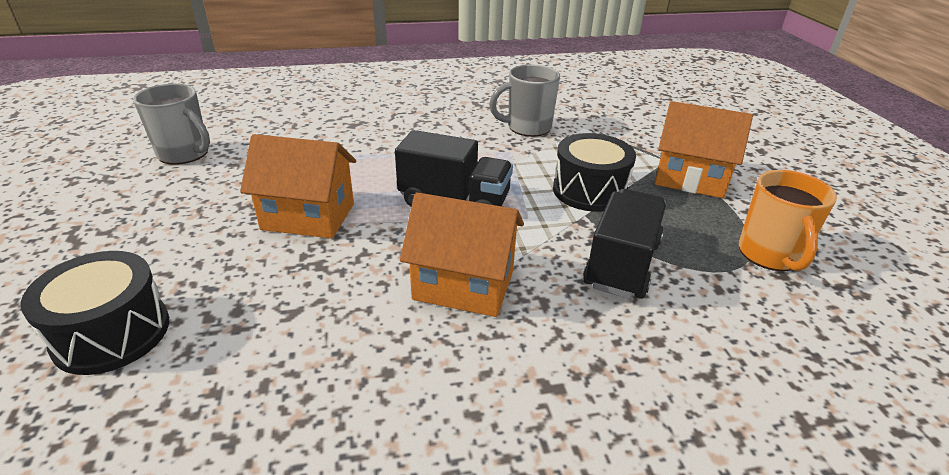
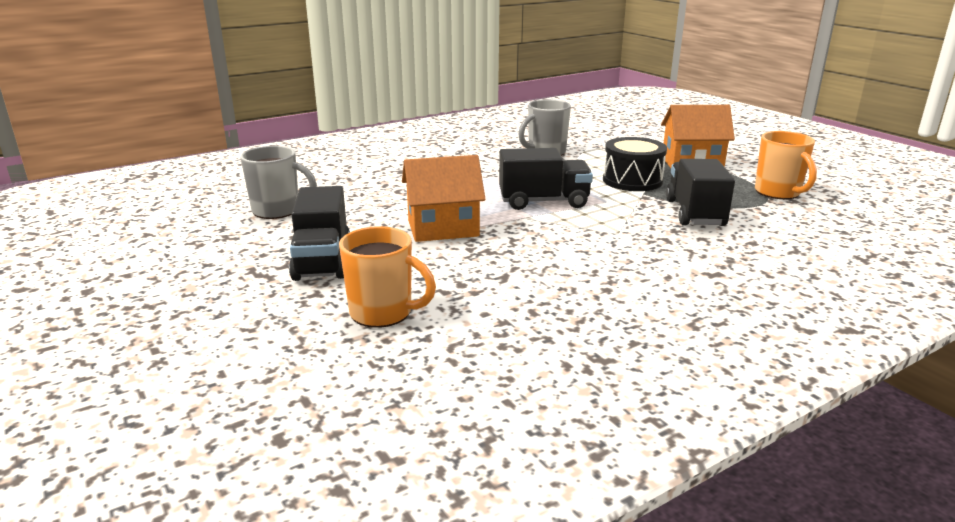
camera: 20 degrees left, 10 degrees down
(112, 333) = (383, 313): black drum -> orange mug
(145, 234) = (322, 261): none -> black truck
(463, 285) = (604, 241): orange house -> none

